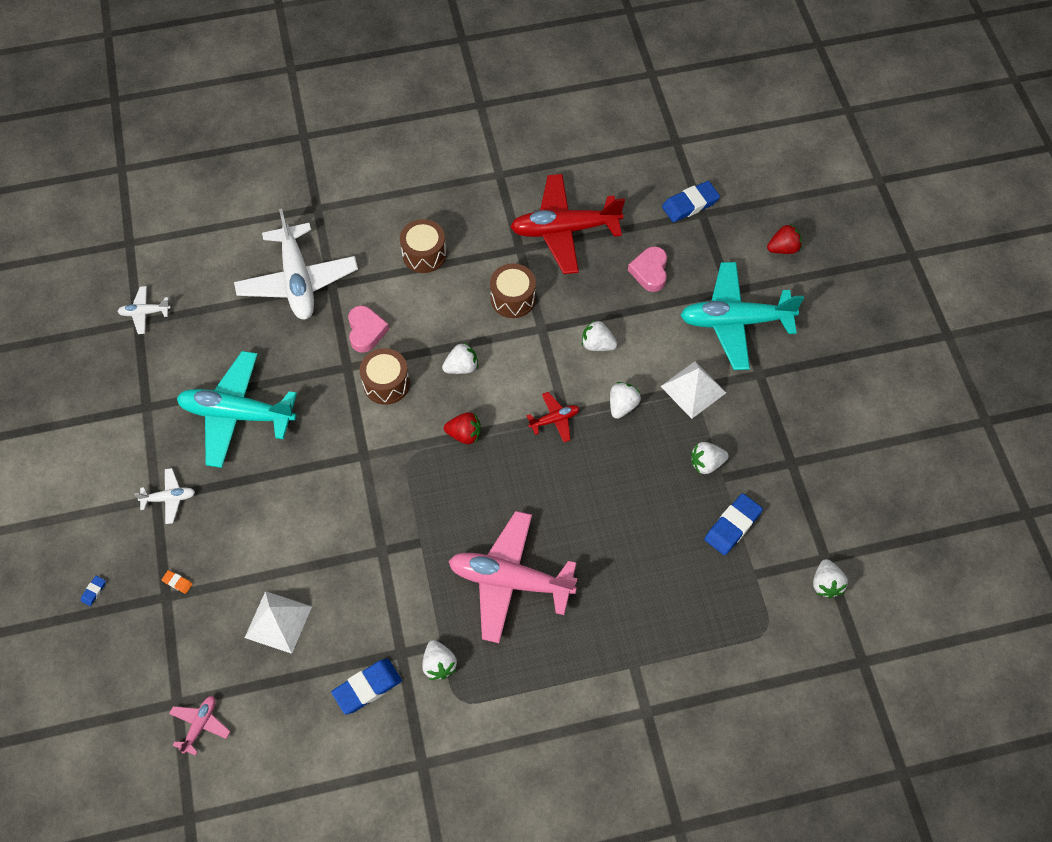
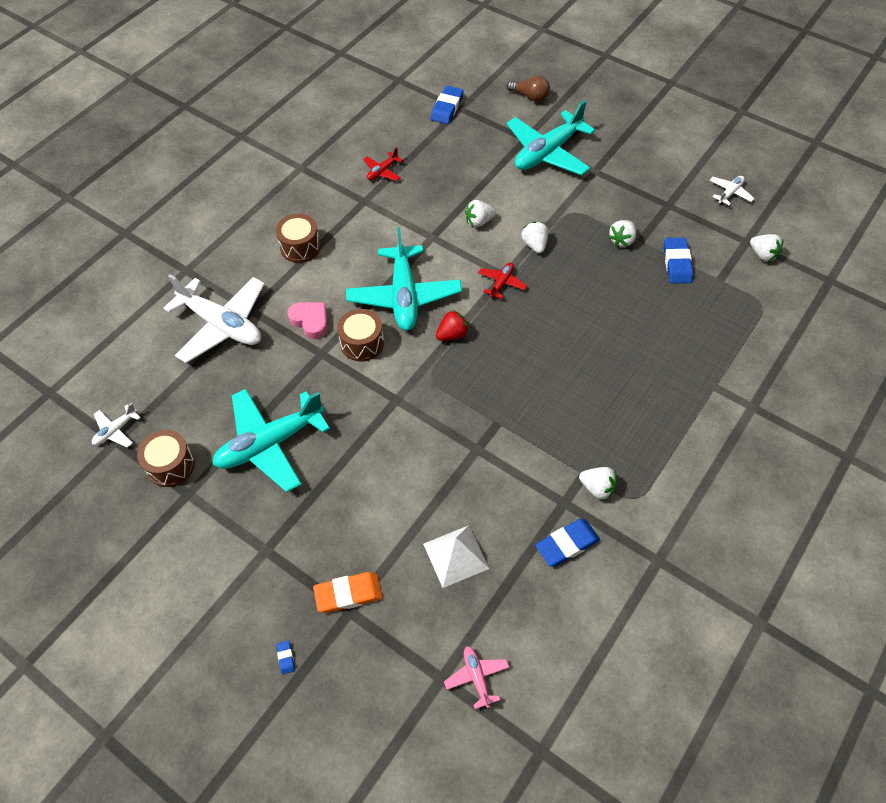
camera: 40 degrees left, 5 degrees down
(169, 498) = (277, 541): white plane -> white plane (730, 193)
(177, 582) = (348, 594): orange eraser -> orange eraser, size x2.21
(367, 687) = (567, 544): blue eraser -> blue eraser turned 45 degrees clockwise
(461, 367) = (404, 296): white strawberry -> turquoise plane
(510, 581) = (583, 399): pink plane -> none
(513, 298) = (393, 232): brown drum -> brown drum (171, 465)
(564, 230) = (382, 171): red plane -> red plane, size x0.45
(650, 271) = (464, 159): pink heart -> none
(693, 389) = (566, 206): white pyramid -> none
(783, 248) = (530, 96): red strawberry -> brown light bulb

